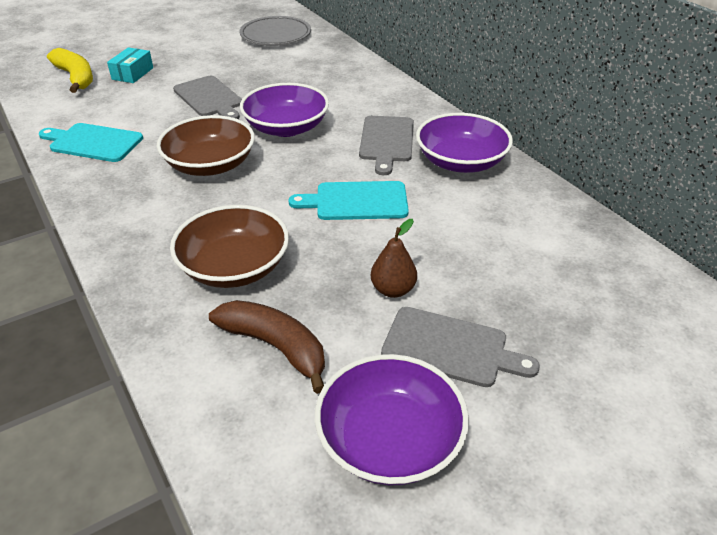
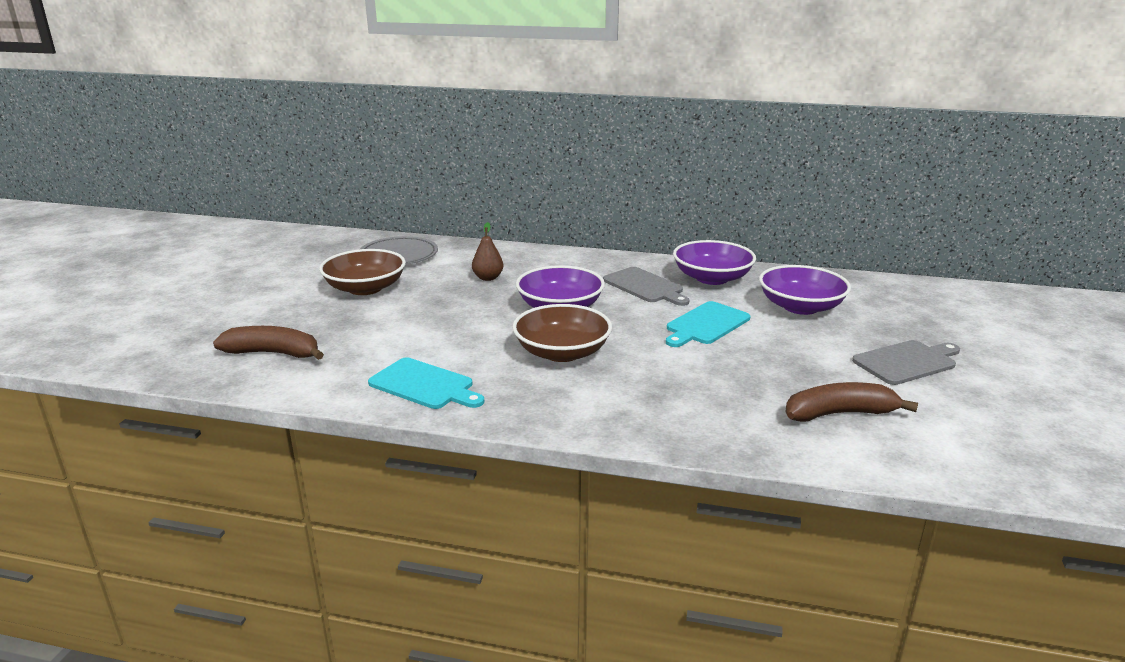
camera: 45 degrees left, 15 degrees down
(76, 77) = (273, 353): yellow banana -> brown banana
(93, 142) = (424, 385): turquoise cutting board -> turquoise cutting board turned 120 degrees counterclockwise
(133, 73) = (330, 328): turquoise box -> none
(209, 98) = (451, 315): grey cutting board -> none
(234, 267) = (723, 394): brown bowl -> brown bowl (365, 288)
(390, 440) = (973, 413): purple bowl -> purple bowl (800, 307)
(393, 290) = (826, 354): brown pear -> brown pear (488, 278)

